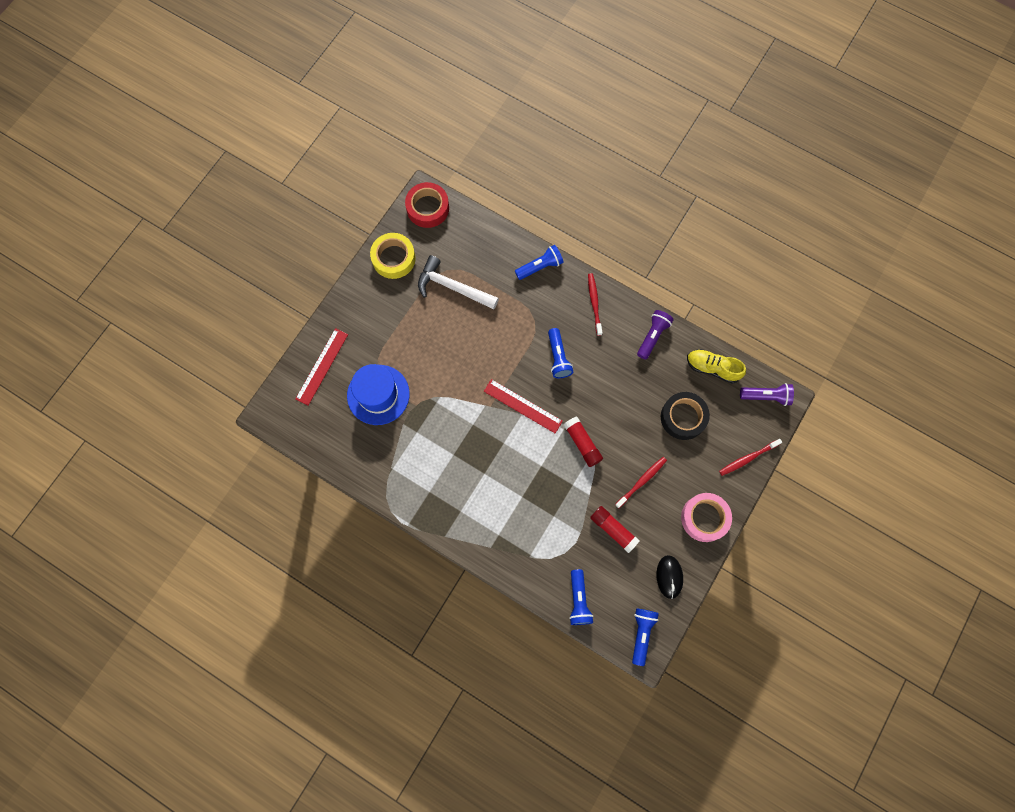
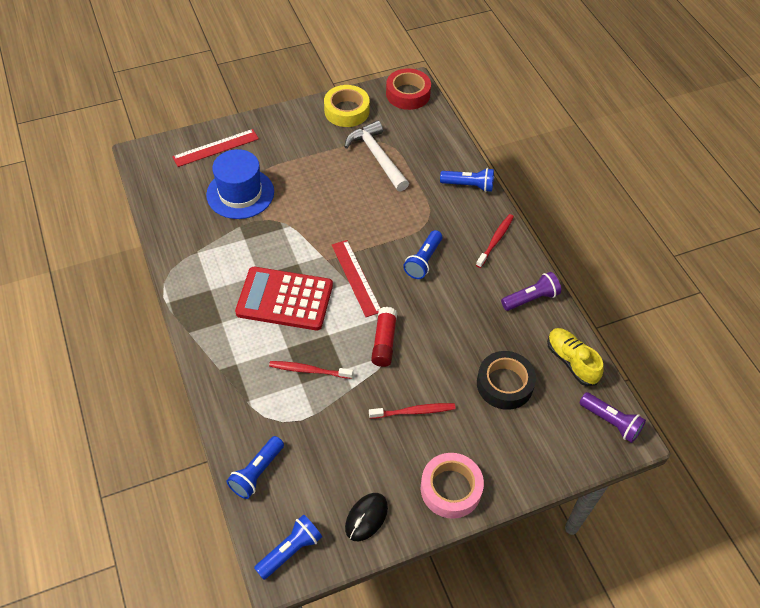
camera: 35 degrees right, 20 degrees down
(488, 460) = (285, 299): none -> red calculator
(613, 529) = (347, 434): red glue stick -> none
(747, 458) = (544, 465): red toothbrush -> red toothbrush (308, 370)

